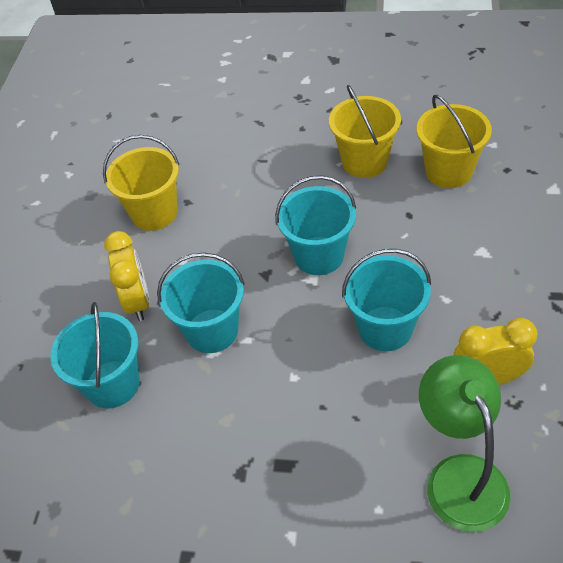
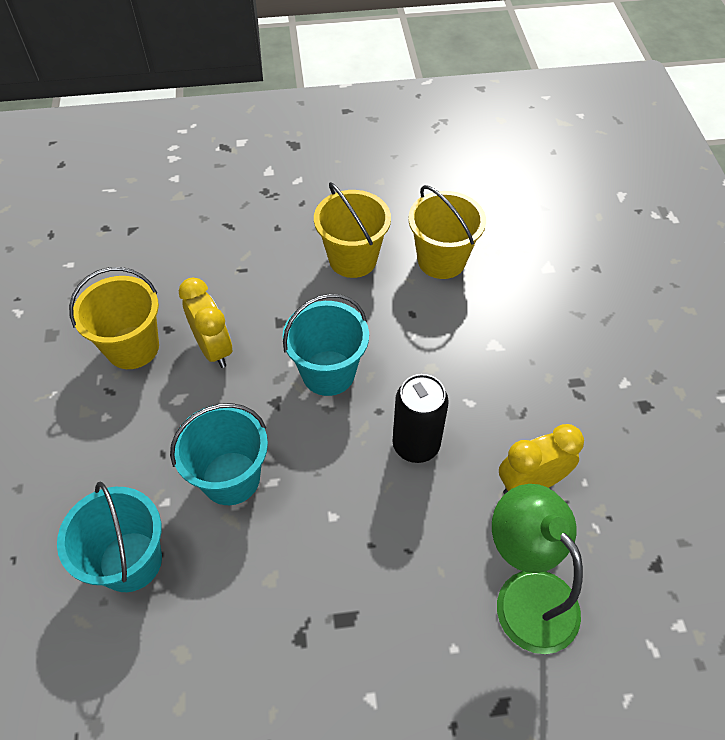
camera: 20 degrees left, 5 degrees up
(138, 301) = (137, 456): yellow clock -> yellow clock (214, 348)
(385, 328) = (416, 445): turquoise bucket -> black can

